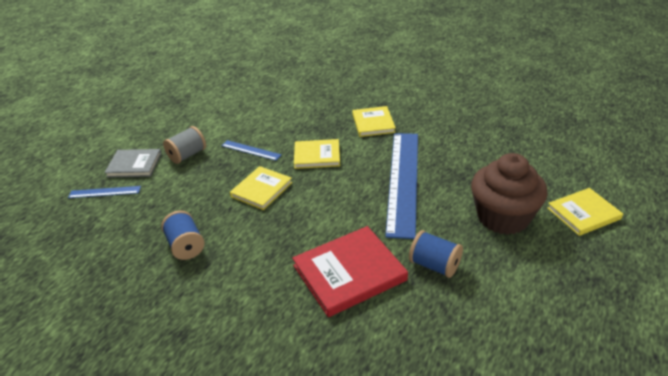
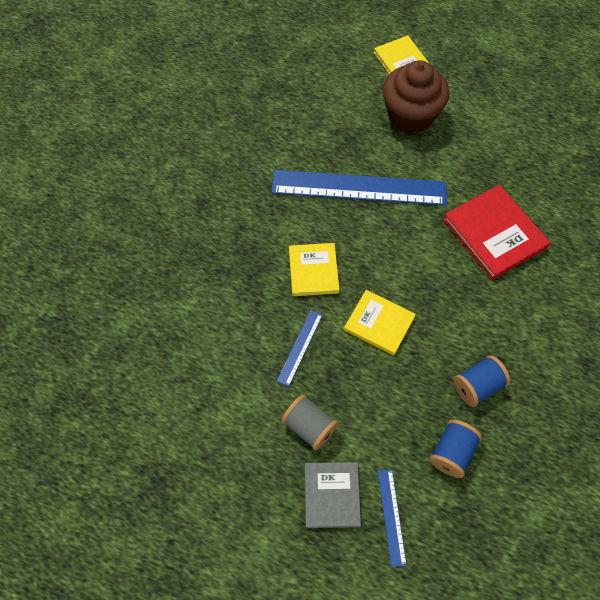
camera: 95 degrees left, 25 degrees up
(373, 123) = (246, 213): yellow book -> none
(434, 265) = (476, 170): blue spool -> blue spool (452, 452)

